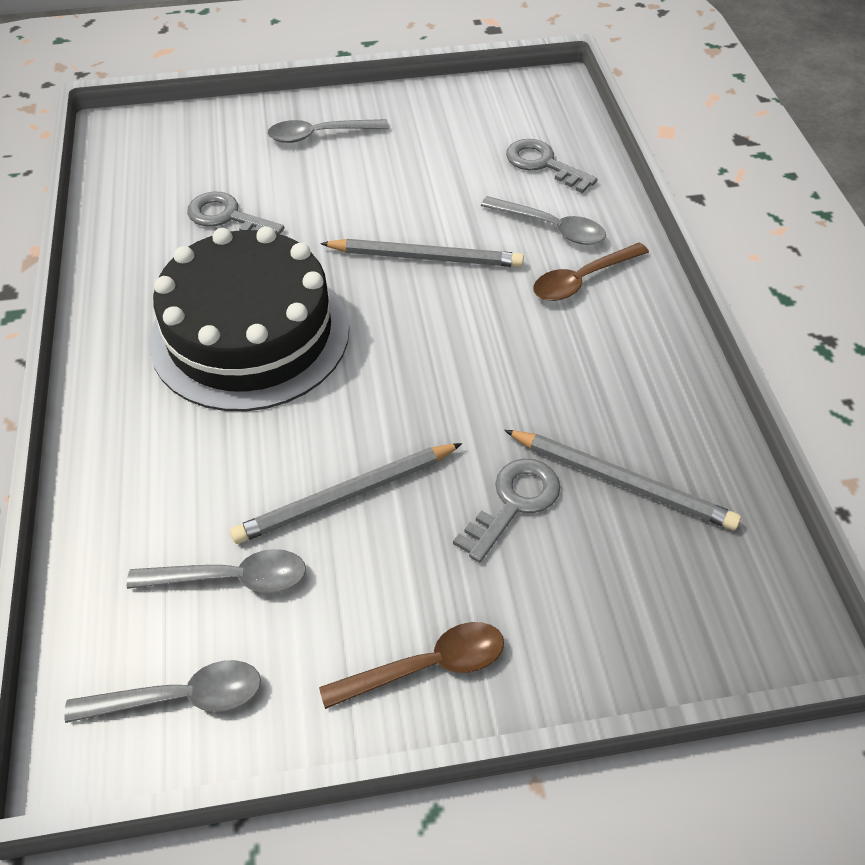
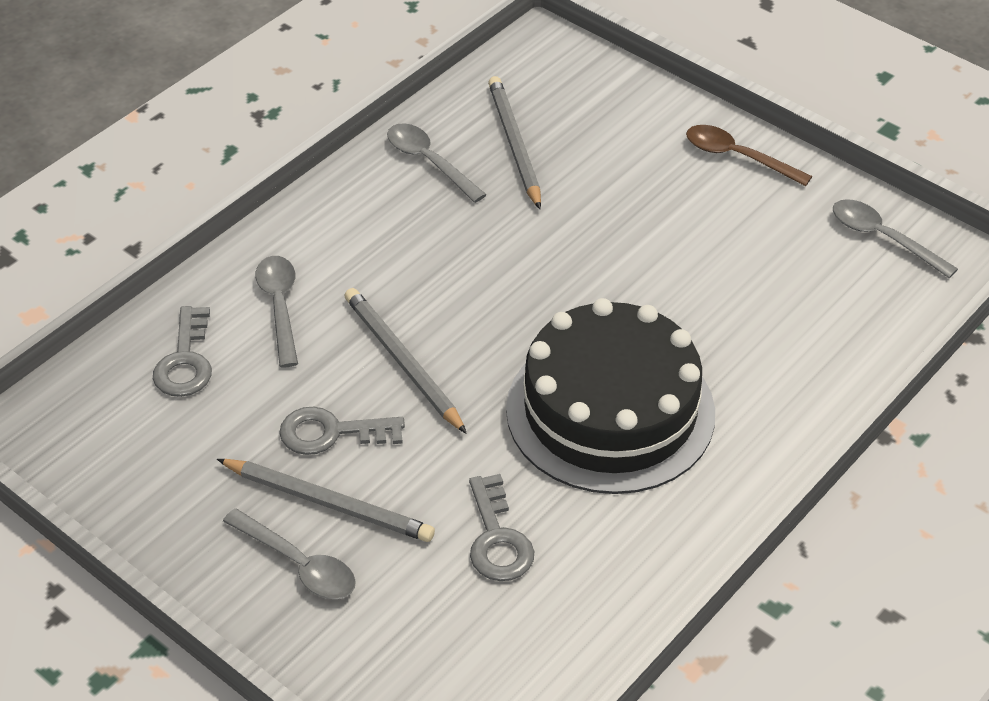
camera: 130 degrees left, 5 degrees down
(232, 578) = (797, 269): grey spoon -> grey spoon (429, 162)
(346, 496) = (679, 257): grey pencil -> grey pencil (329, 503)
(514, 503) = (588, 181): grey key -> grey key (331, 432)
(582, 280) = (331, 255): brown spoon -> none

